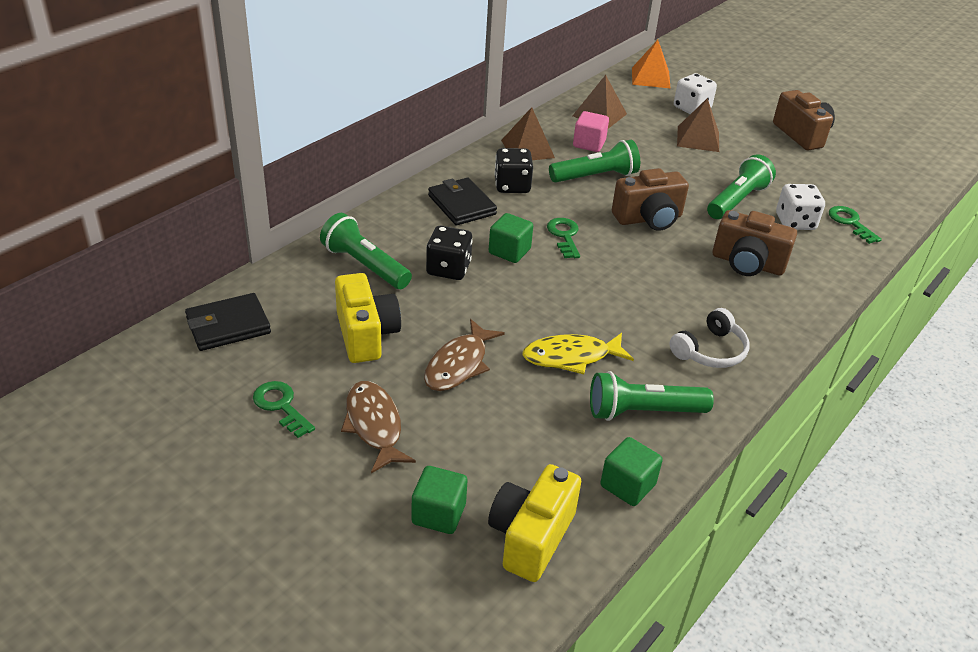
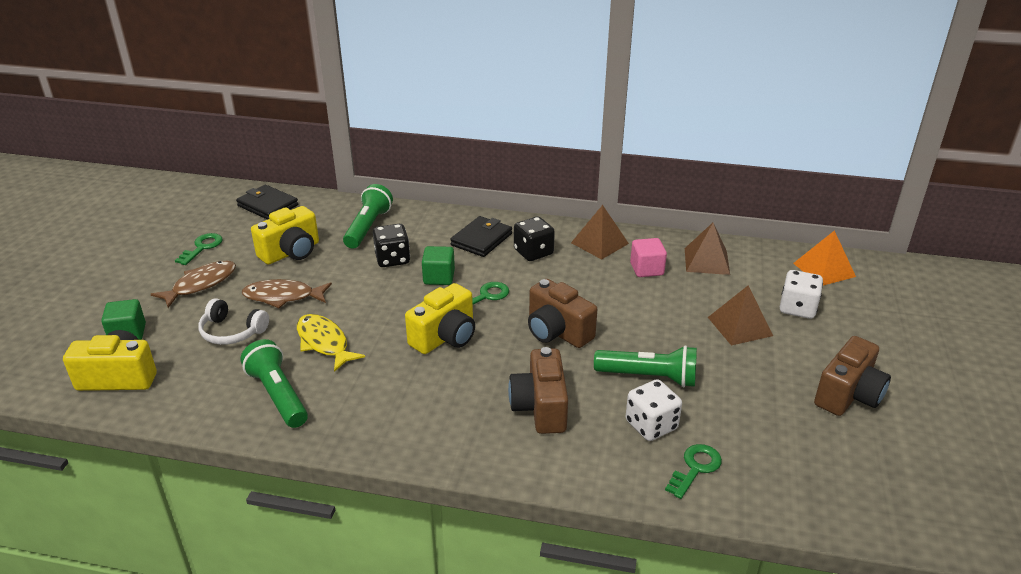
camera: 65 degrees right, 5 degrees down
(595, 176) = (595, 287): green flashlight -> none
(615, 279) = (445, 337): none -> yellow camera
(627, 485) = (188, 408): green cube -> none
(710, 351) = (383, 413): white headphones -> white headphones (232, 331)

